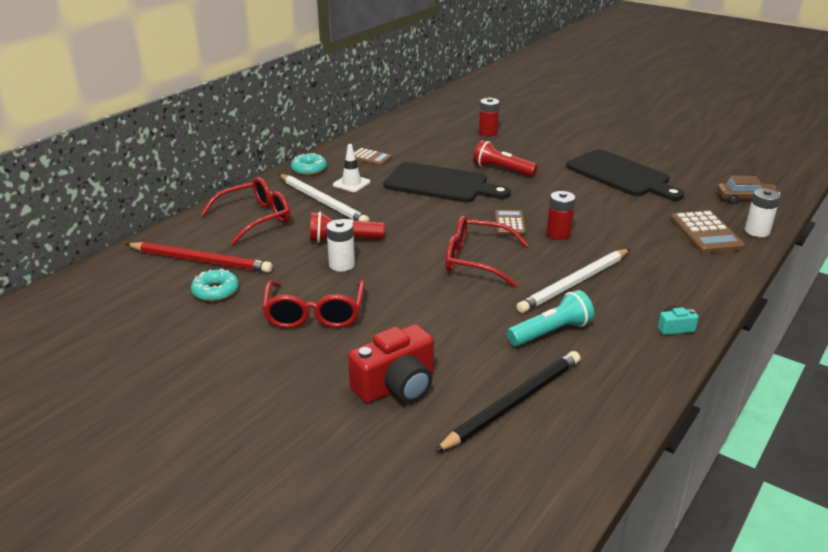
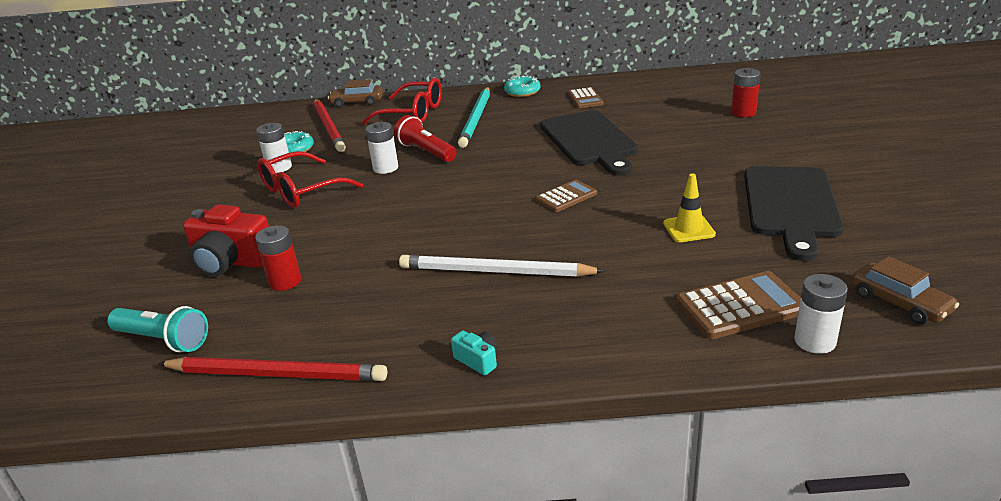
camera: 55 degrees right, 0 degrees up
(172, 231) = (357, 102): none -> brown car
(242, 310) = (279, 167): none -> white battery
(323, 202) = (476, 119): white pencil -> turquoise pencil
(351, 183) = (525, 113): white traffic cone -> none
(475, 260) = (470, 211): red glasses -> none
(502, 170) = (673, 150): red flashlight -> none
(513, 403) = (250, 320): black pencil -> none
(551, 332) = (386, 294): turquoise flashlight -> turquoise flashlight (163, 340)
(558, 234) = (584, 226): red battery -> red battery (285, 281)
(607, 209) = (688, 229): none -> yellow traffic cone
(607, 411) = (276, 374): none -> red pencil
(705, 233) = (740, 306): brown calculator -> brown calculator turned 150 degrees counterclockwise

